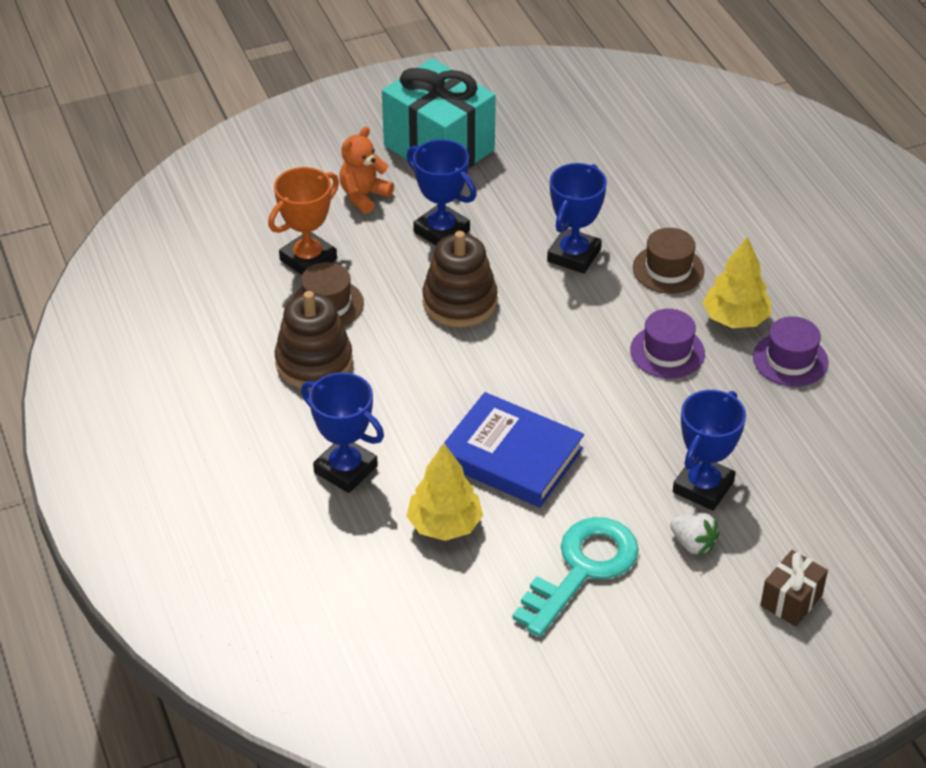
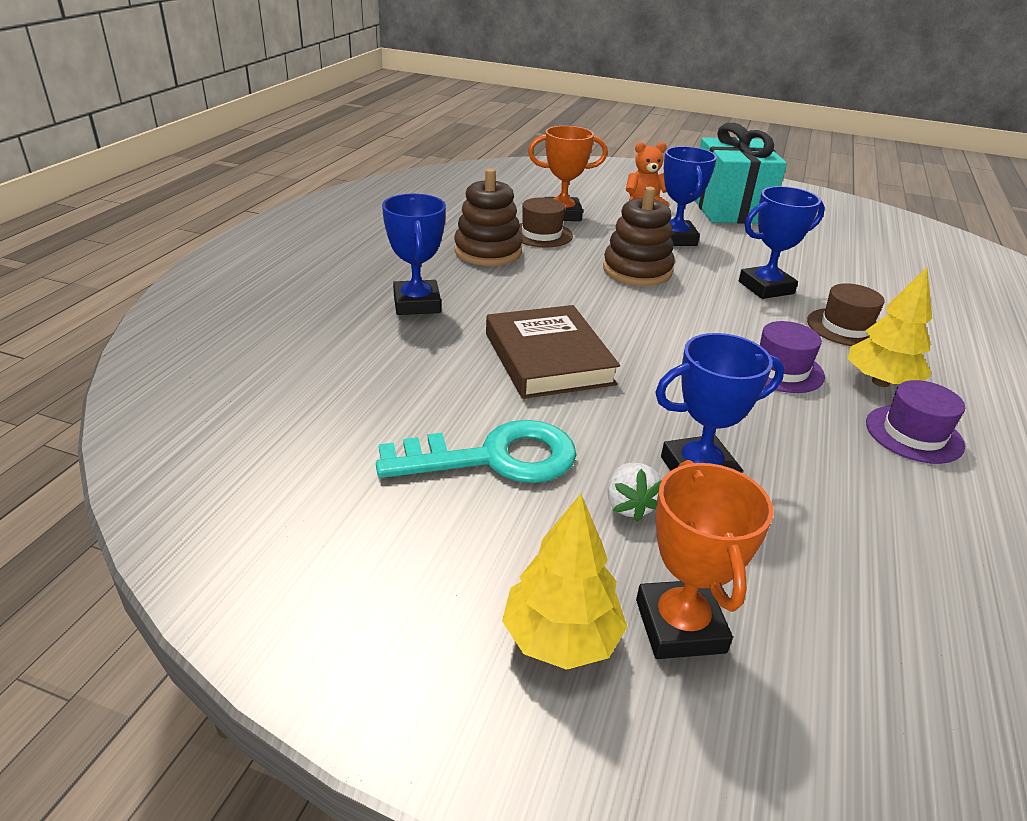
camera: 40 degrees right, 10 degrees down
(444, 525) = (431, 366): yellow tree -> yellow tree (561, 638)
(511, 456) = (548, 358): blue book -> brown book
(791, 600) = (680, 626): brown gift -> orange trophy

